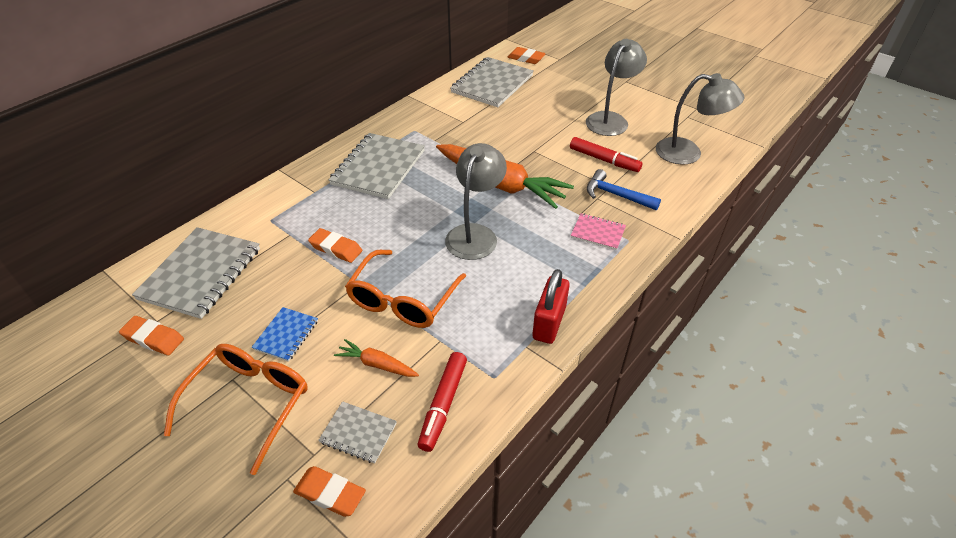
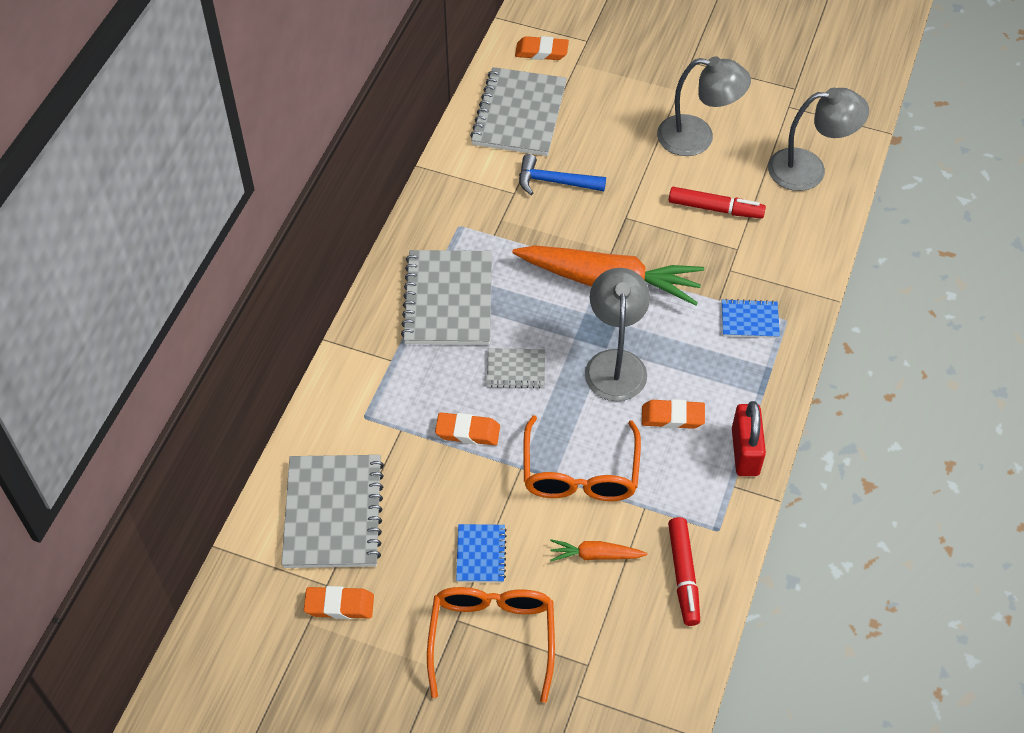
camera: 20 degrees left, 10 degrees up
(330, 494) = (625, 694): orange eraser -> orange eraser (672, 417)
(358, 433) = (618, 630): grey notebook -> grey notebook (516, 369)
(598, 233) = (749, 320): pink notebook -> blue notebook
(610, 119) = (697, 138): grey lamp -> grey lamp turned 90 degrees clockwise
(616, 195) = (749, 259): blue hammer -> blue hammer (554, 182)

